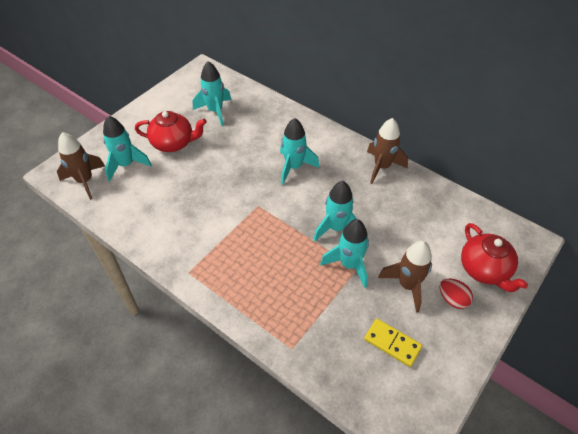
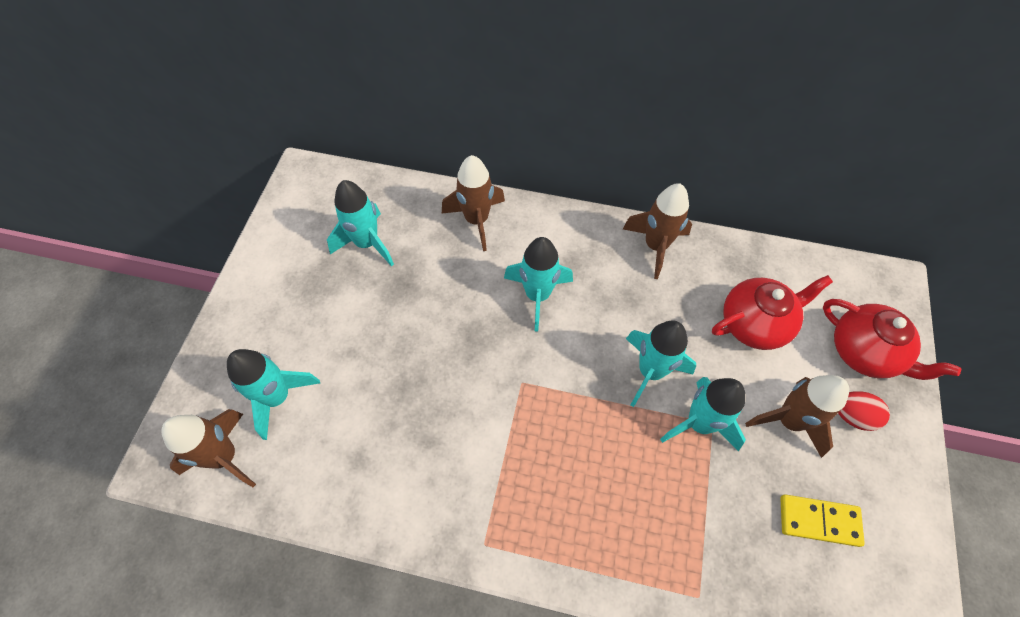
camera: 25 degrees left, 10 degrees up
(173, 143) = (333, 326): red teapot -> red teapot (755, 323)
(282, 119) = (476, 220): none -> brown rocket

